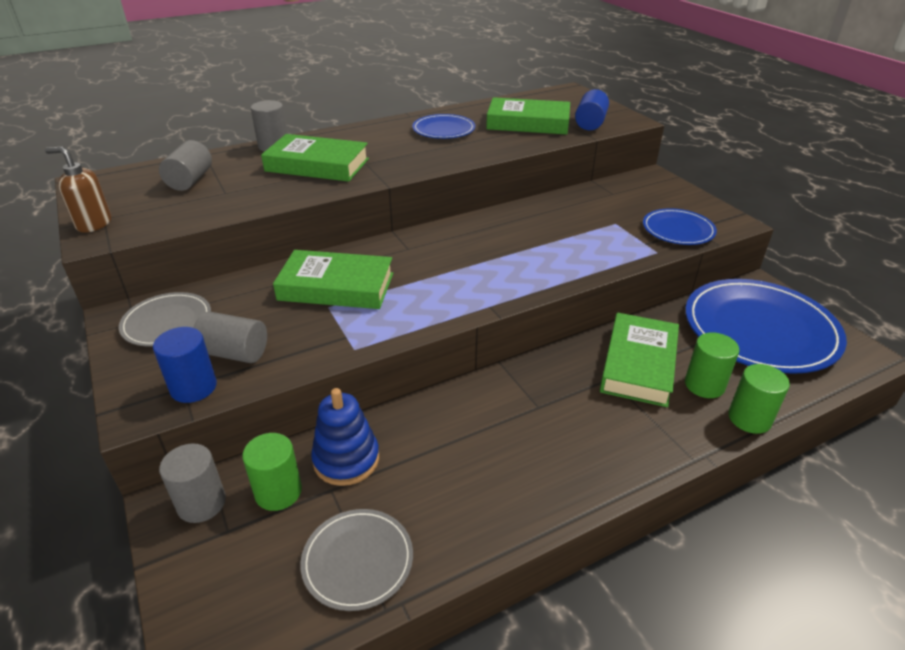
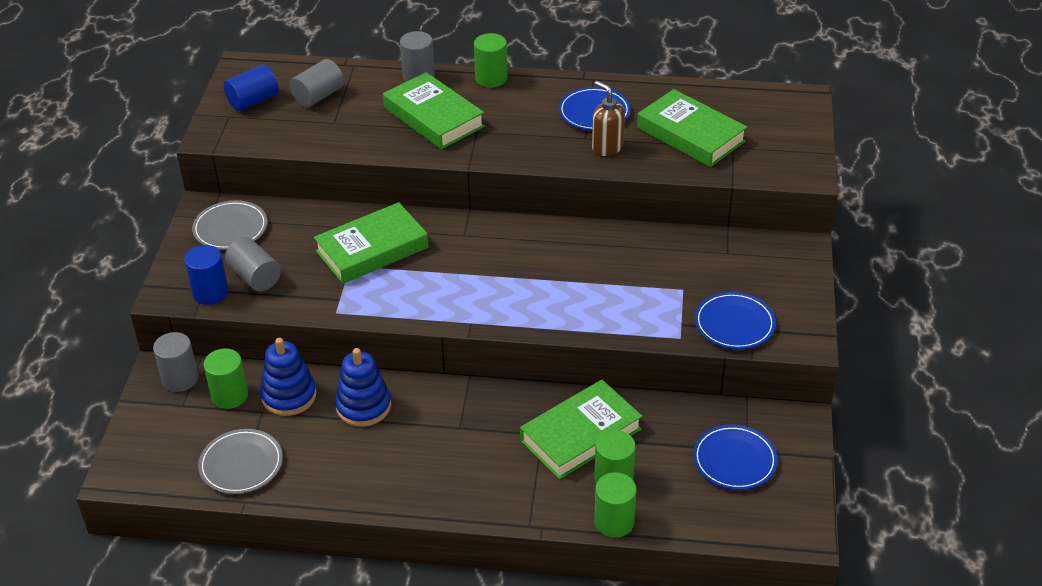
camera: 35 degrees right, 5 degrees up
(94, 224) = (218, 120): brown soap dispenser -> brown soap dispenser (607, 147)
(336, 286) = (372, 249): green book -> green book turned 75 degrees counterclockwise
(338, 133) = (491, 78): none -> green cylinder
(432, 432) = (363, 406): none -> blue stacking toy
(590, 123) = (756, 160): blue cylinder -> blue cylinder (253, 101)
(760, 329) = (734, 460): blue plate -> blue plate, size x0.52

